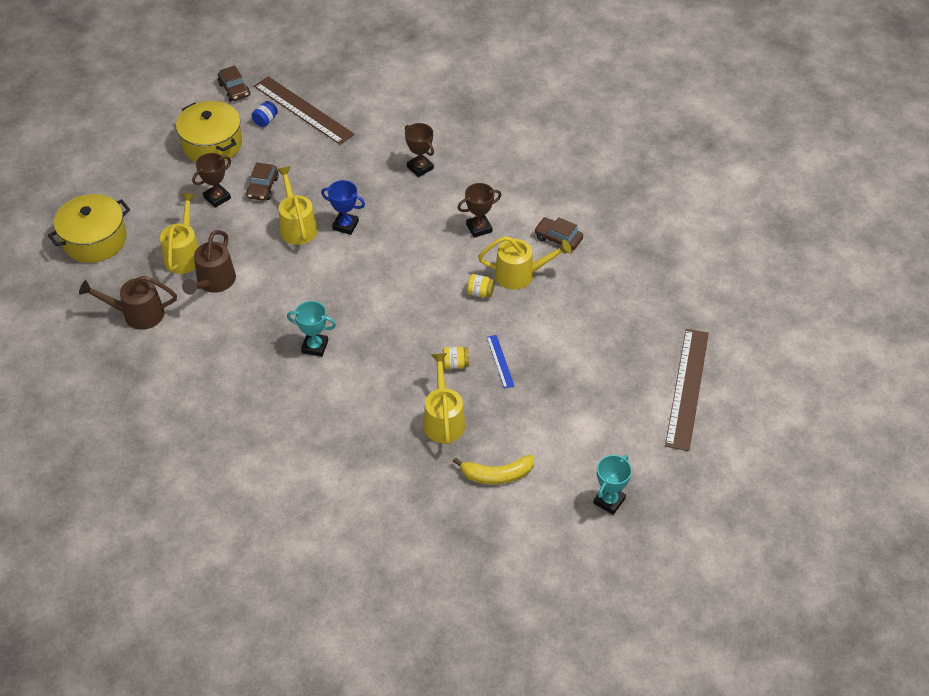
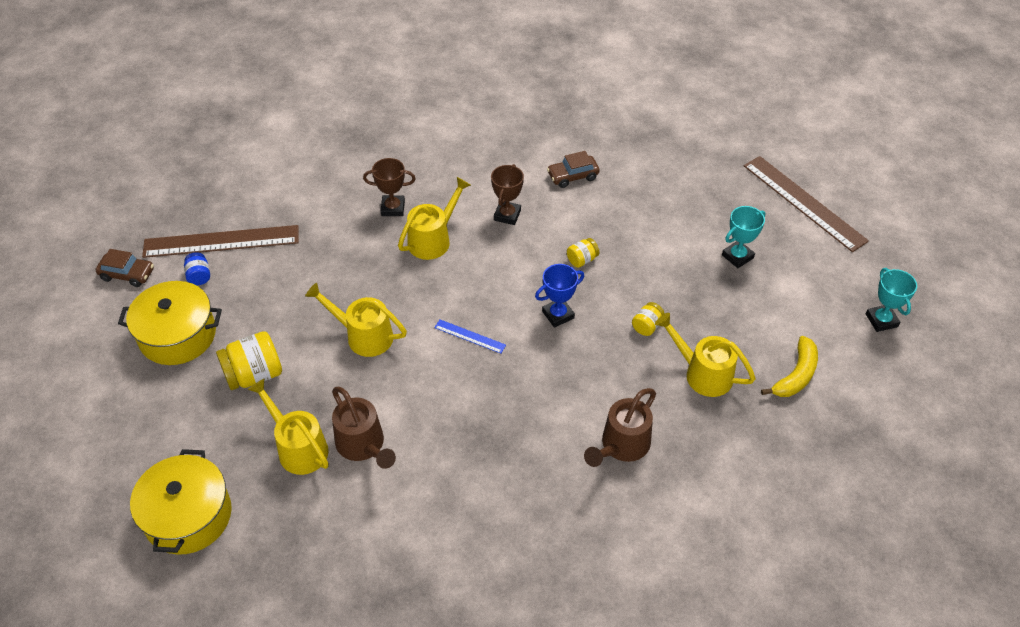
camera: 50 degrees left, 0 degrees up
(137, 314) = (335, 539): brown watering can -> brown watering can (621, 446)
(217, 198) = (254, 375): brown trophy -> yellow jar
(263, 187) = (283, 331): brown car -> none
(315, 346) = (528, 414): turquoise trophy -> turquoise trophy (737, 256)
(345, 225) = (403, 300): blue trophy -> blue trophy (558, 315)
(500, 361) = (671, 295): blue ruler -> blue ruler (470, 336)
(521, 274) = (588, 222): yellow watering can -> yellow watering can (433, 239)

